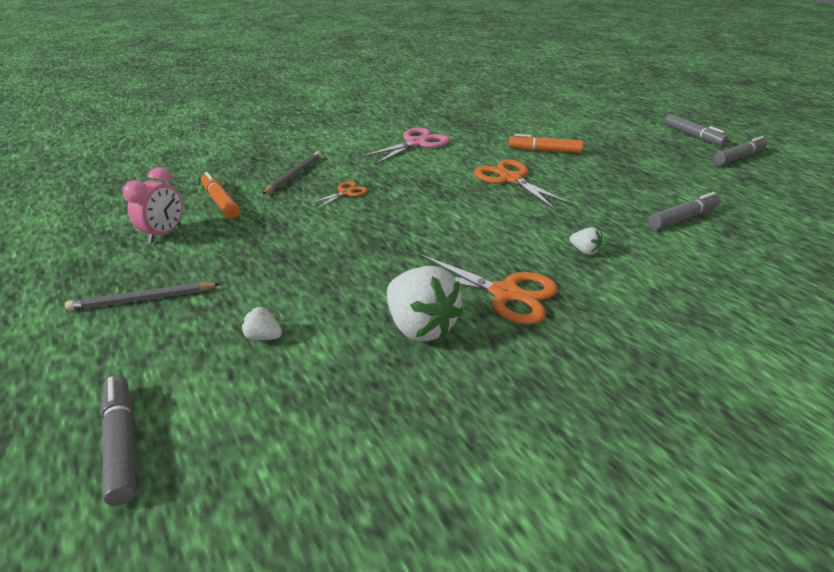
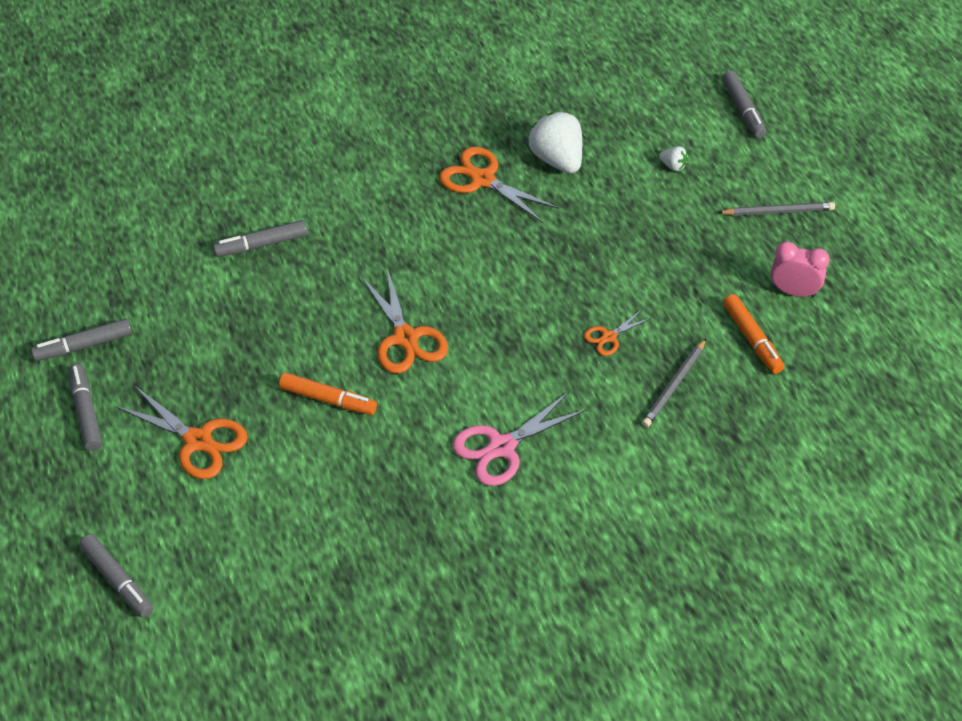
camera: 170 degrees left, 15 degrees up
(165, 234) = (793, 291): pink clock -> pink clock turned 75 degrees clockwise
(584, 251) = (390, 215): white strawberry -> none
(599, 97) = (117, 581): none -> grey marker
(610, 132) = (198, 441): none -> orange scissors

